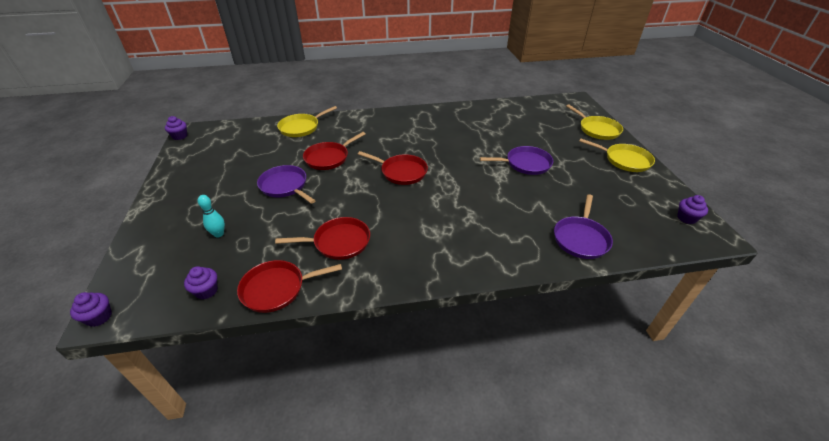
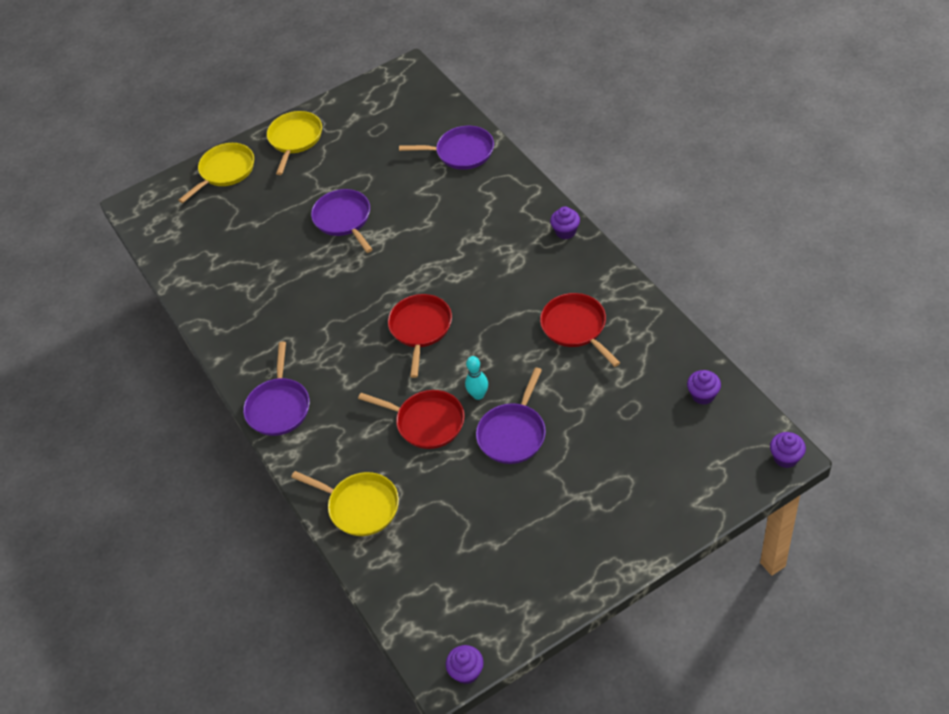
camera: 105 degrees left, 10 degrees up
(219, 234) = (630, 442): turquoise bowling pin -> turquoise bowling pin (478, 395)
(276, 289) = (664, 342): red pan -> none
(387, 117) = (279, 407): none -> purple pan
(686, 218) = (388, 88): purple cupcake -> purple cupcake (565, 231)

